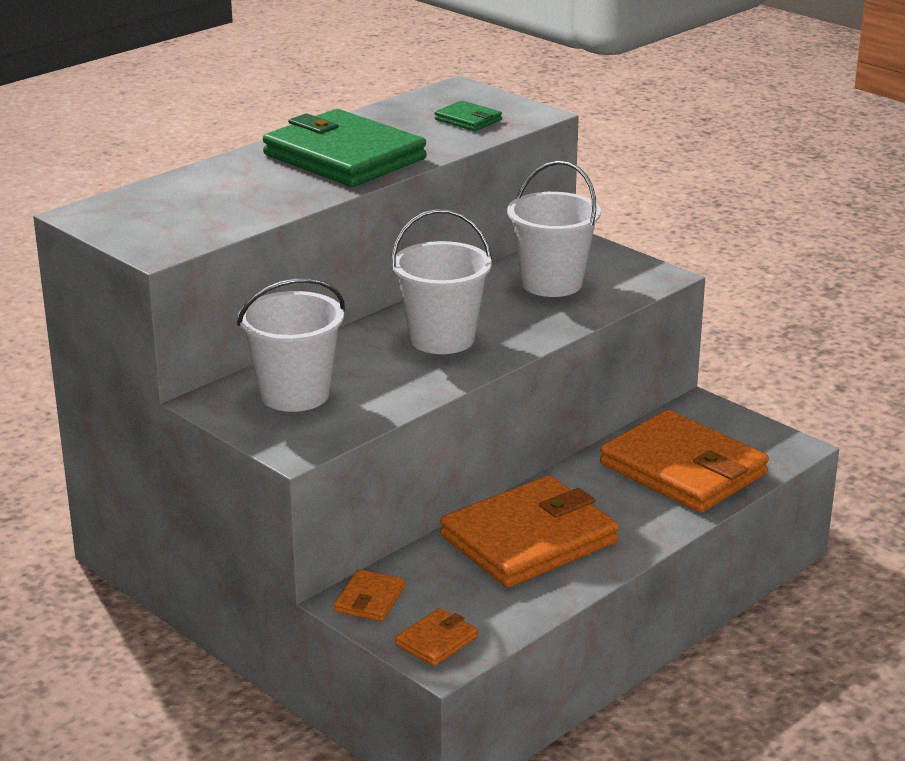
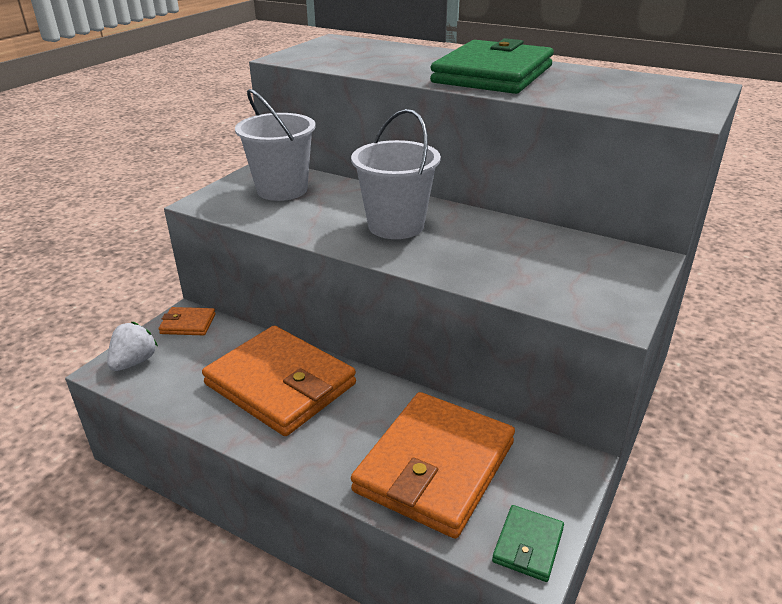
camera: 75 degrees right, 5 degrees up
(437, 641) = (134, 362): orange wallet -> white strawberry
(468, 120) = (630, 97): green wallet -> green wallet (528, 545)
(551, 283) = (541, 258): white bucket -> none

